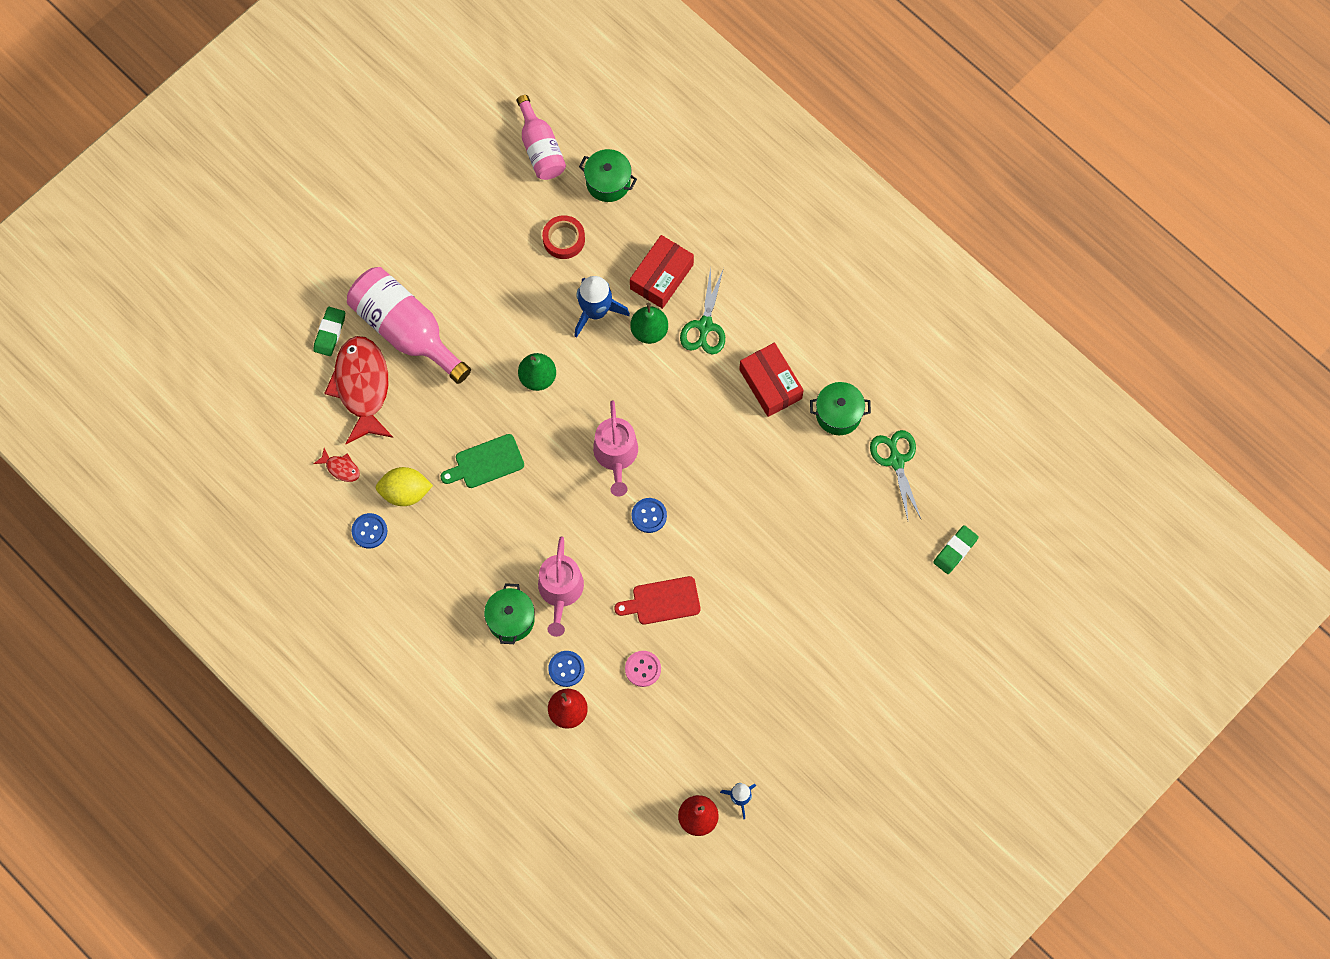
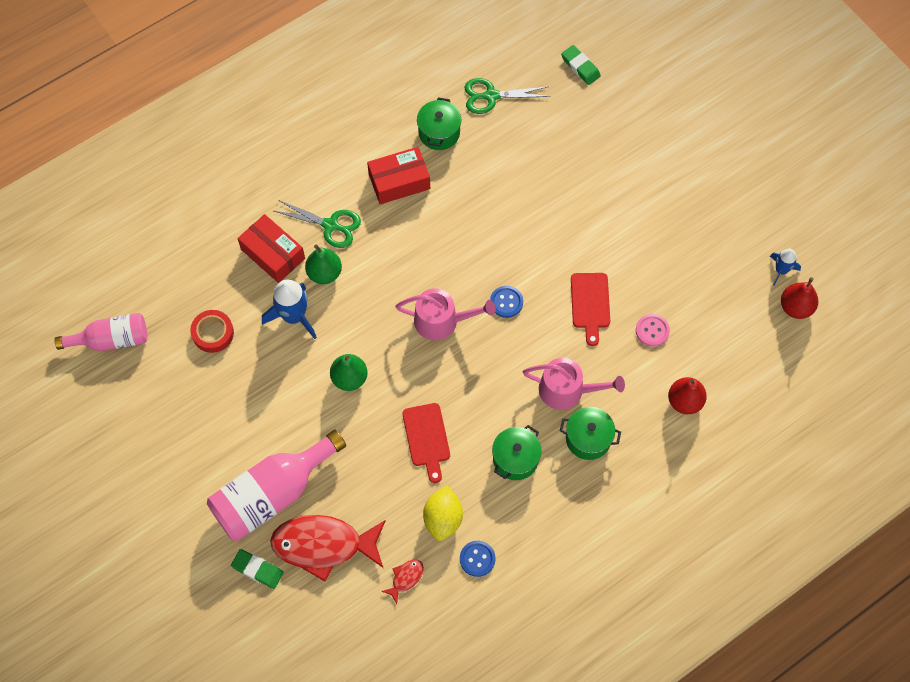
camera: 80 degrees left, 5 degrees down
(486, 462) = (427, 438): green cutting board -> red cutting board
(566, 669) = (643, 396): blue button -> none
(608, 182) = (164, 285): green pot -> green pot (515, 459)

